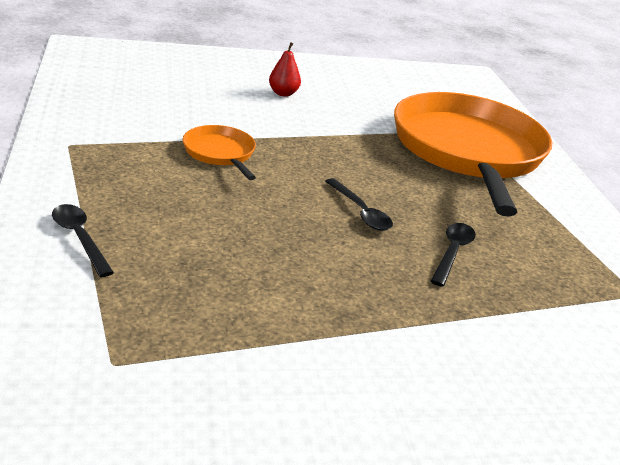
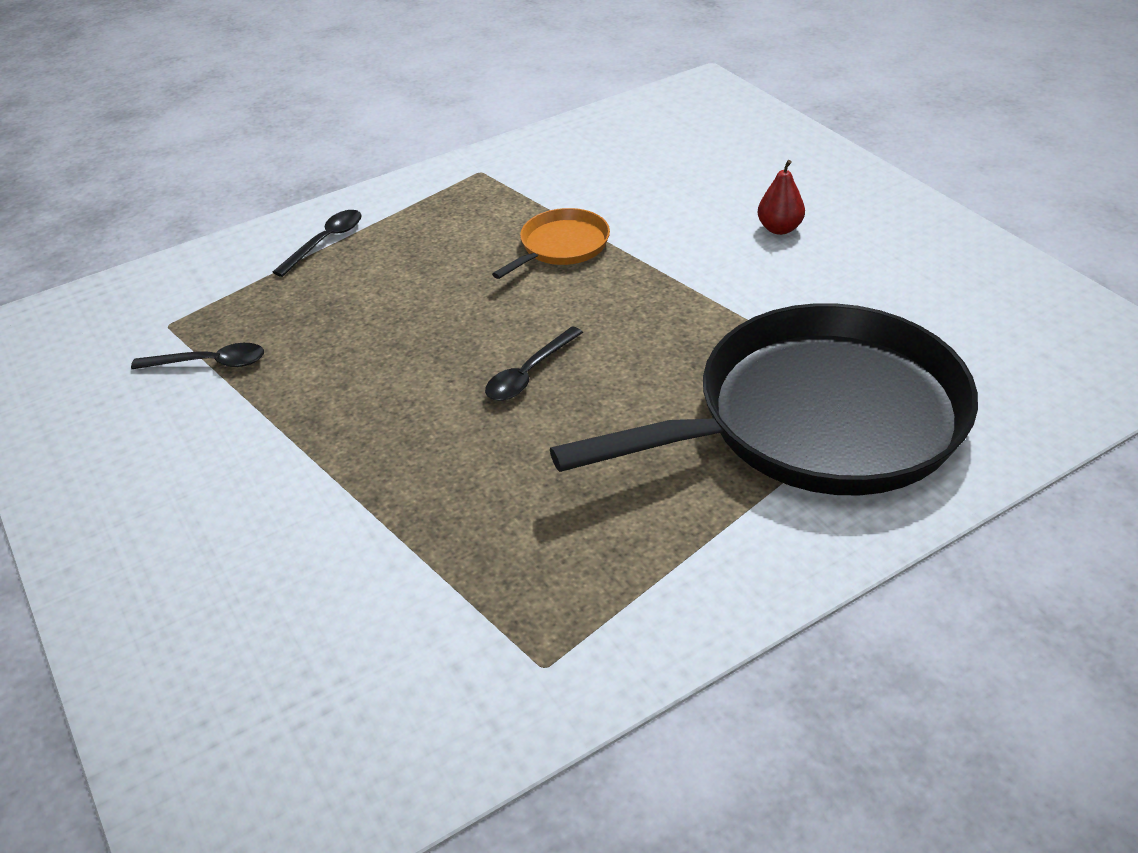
camera: 75 degrees right, 10 degrees up
(452, 253) = (500, 466): black spoon -> black spoon (210, 363)
(468, 151) = (816, 419): orange pan -> black pan

